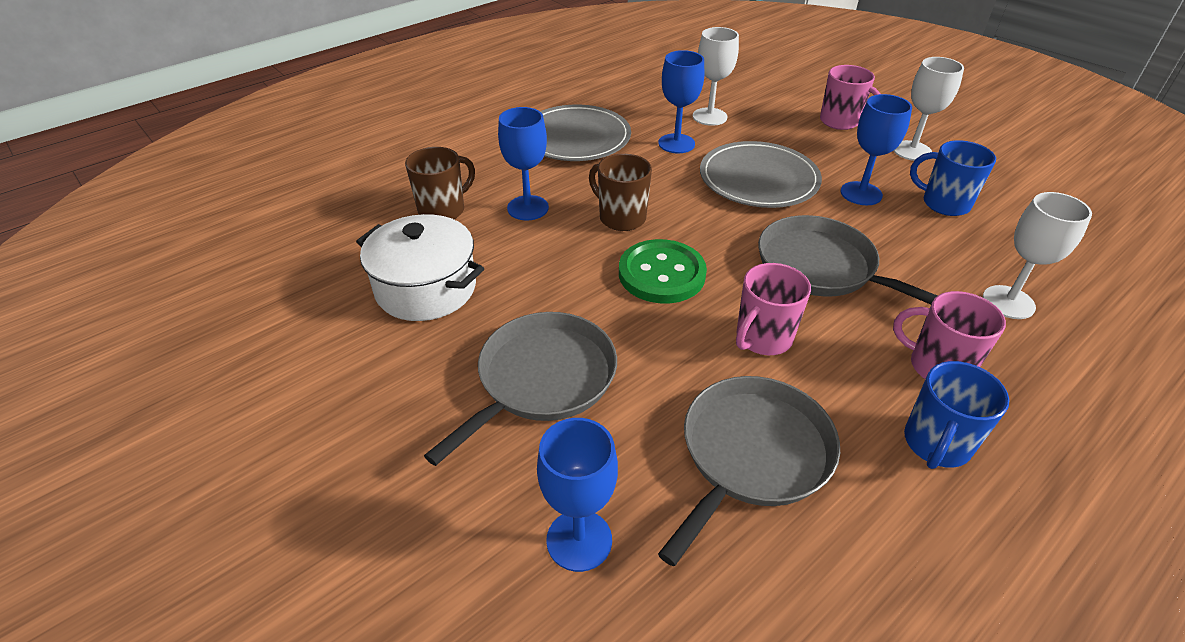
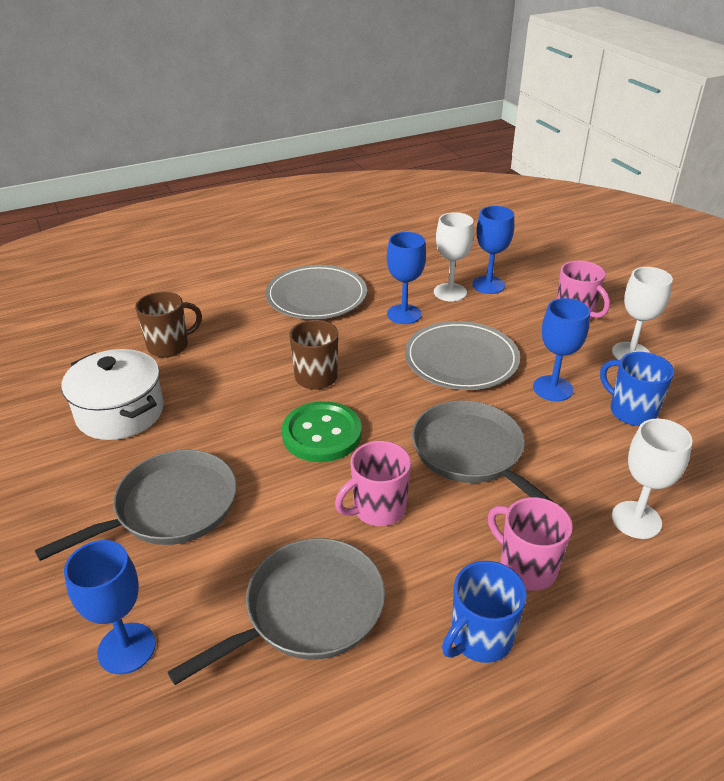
camera: 15 degrees right, 5 degrees down
(528, 208) = (240, 355): blue goblet -> blue goblet (488, 285)

